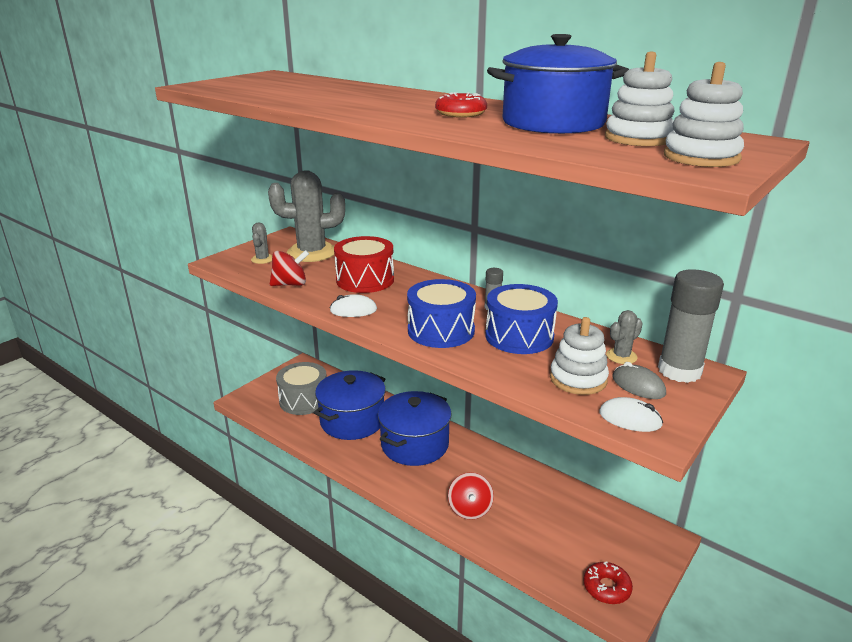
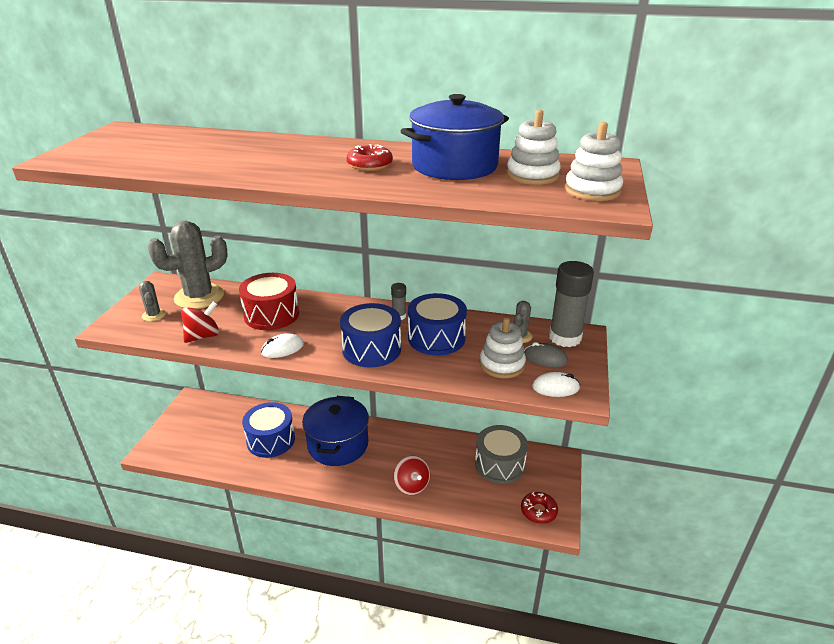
camera: 25 degrees left, 5 degrees up
(304, 400) = (213, 434): grey drum -> grey drum (499, 464)
(352, 421) = (271, 440): blue pot -> blue drum

